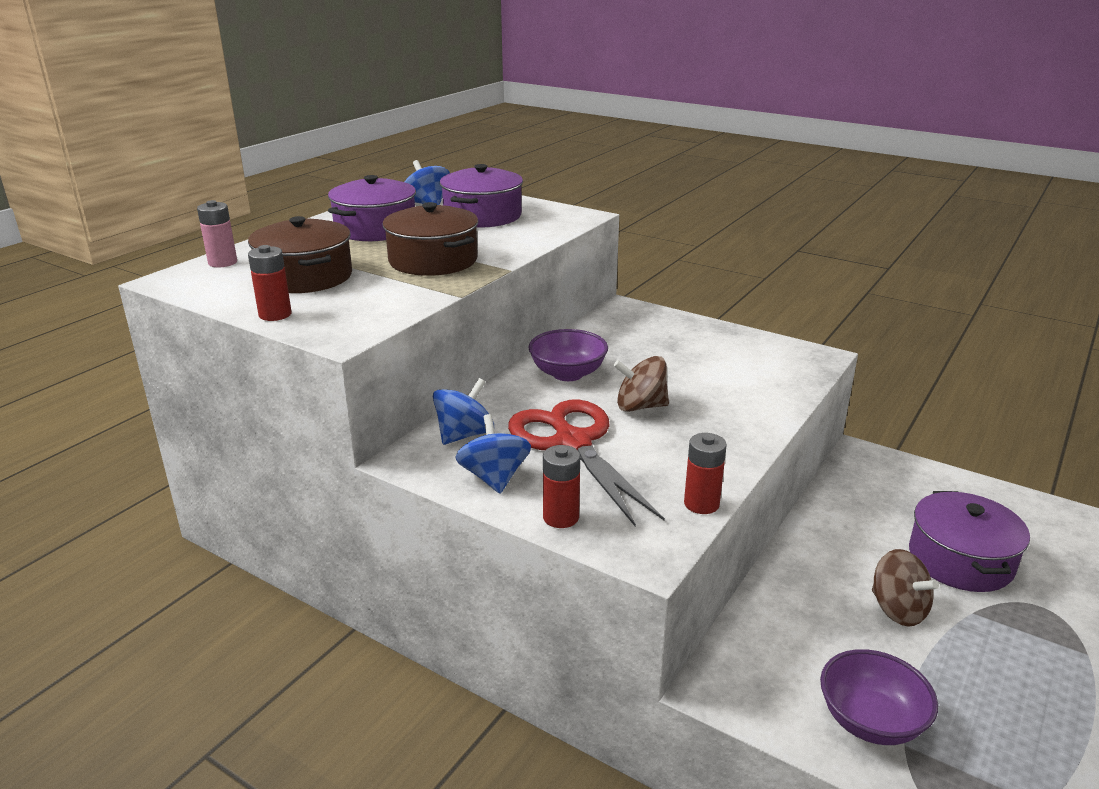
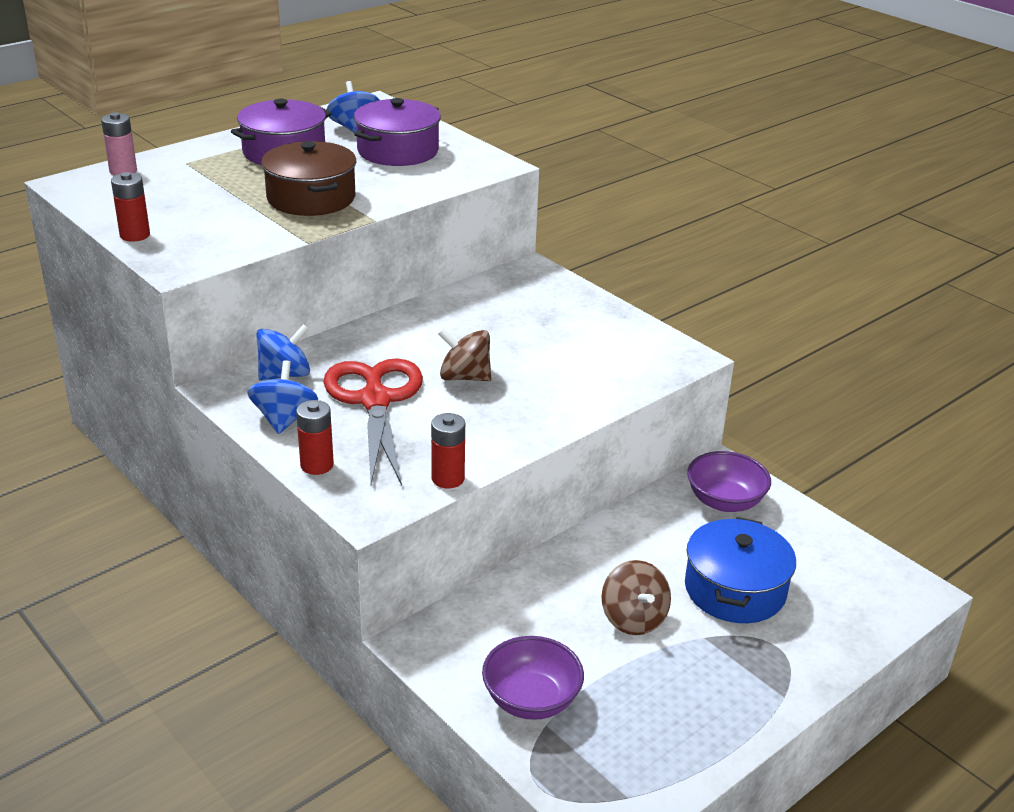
camera: 15 degrees right, 5 degrees up
(305, 277) = (185, 198): brown pot -> none
(568, 374) = (420, 331): purple bowl -> purple bowl (725, 501)
(960, 560) = (735, 589): purple pot -> blue pot

